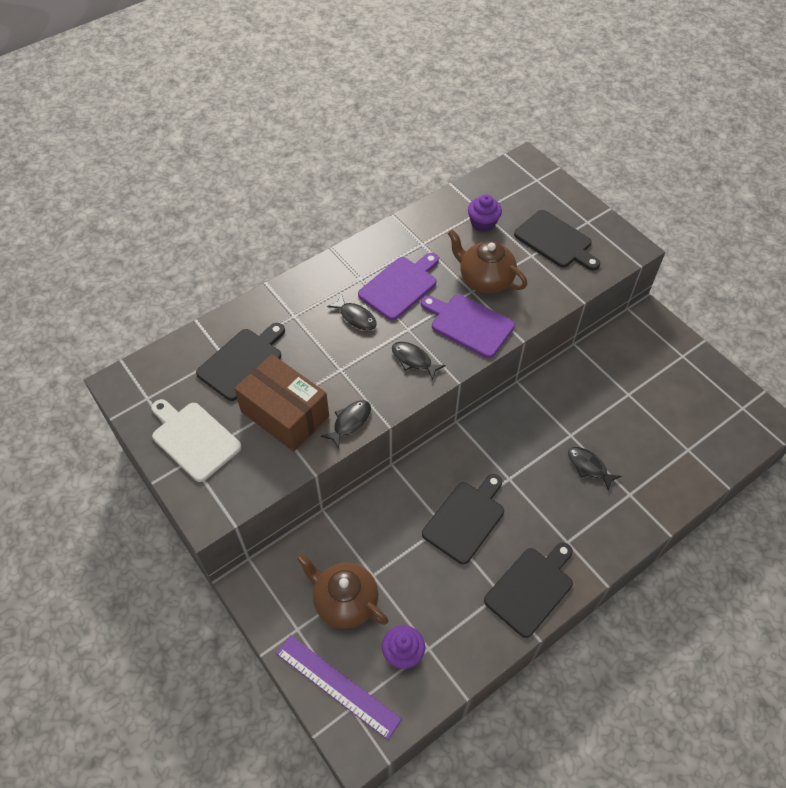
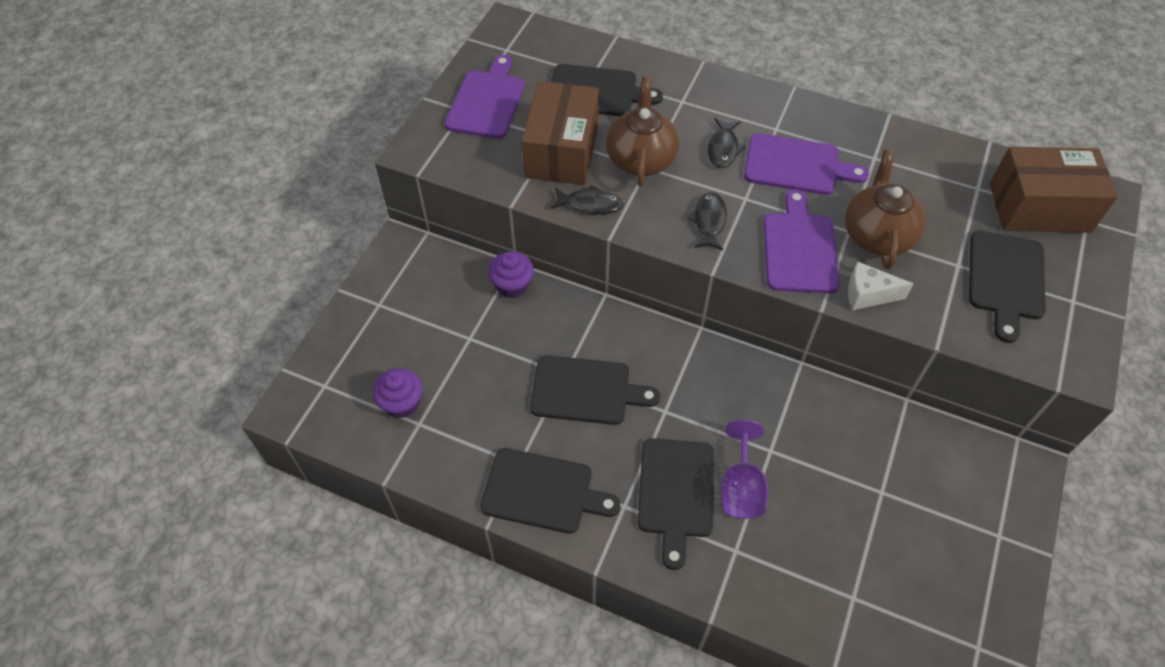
camera: 60 degrees right, 0 degrees up
(194, 439) = (487, 101): white cutting board -> purple cutting board
(337, 685) = (340, 364): purple ruler -> none
(344, 601) = (428, 328): brown teapot -> brown teapot (641, 159)
(483, 223) = (959, 198): purple cupcake -> purple cupcake (512, 285)
(514, 193) = (1039, 207): none -> brown box
(526, 311) = (868, 295): none -> white cheese
(573, 506) = (676, 493): none -> black cutting board
(589, 467) = (741, 488): black fish -> purple goblet

